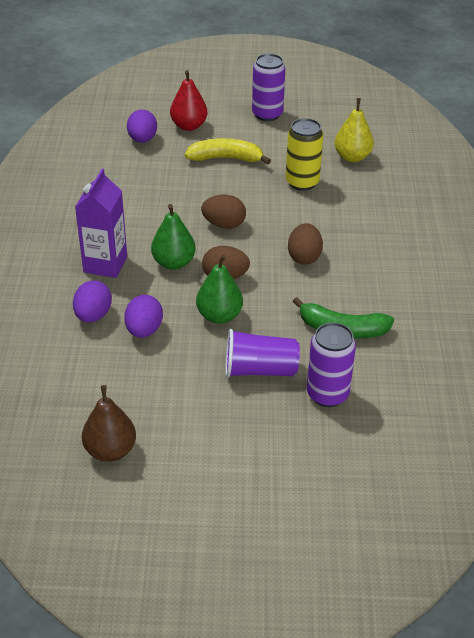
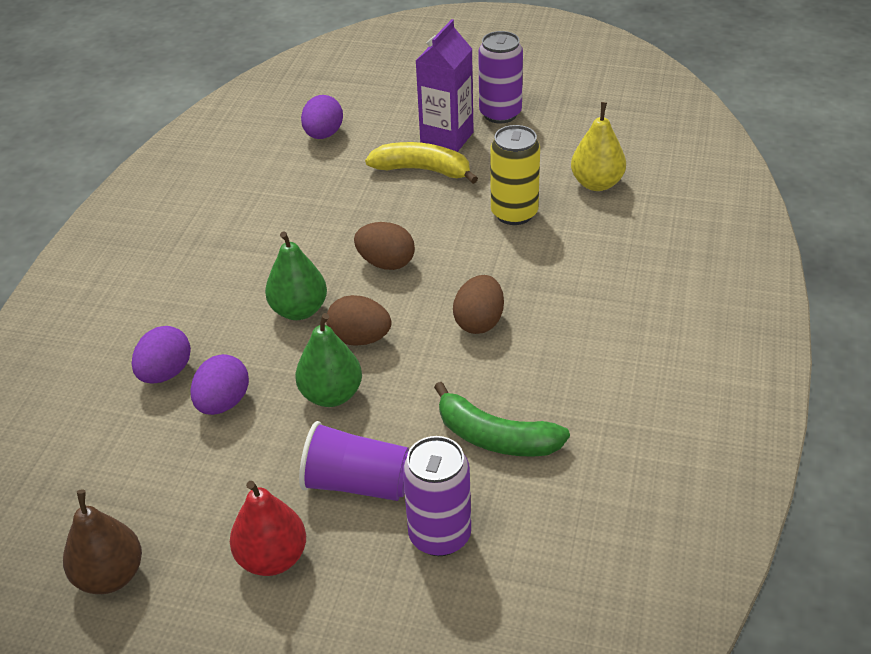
camera: 15 degrees right, 0 degrees up
(105, 264) = (209, 302): purple carton -> purple carton (447, 138)
(189, 126) = (390, 121): red pear -> red pear (272, 558)

